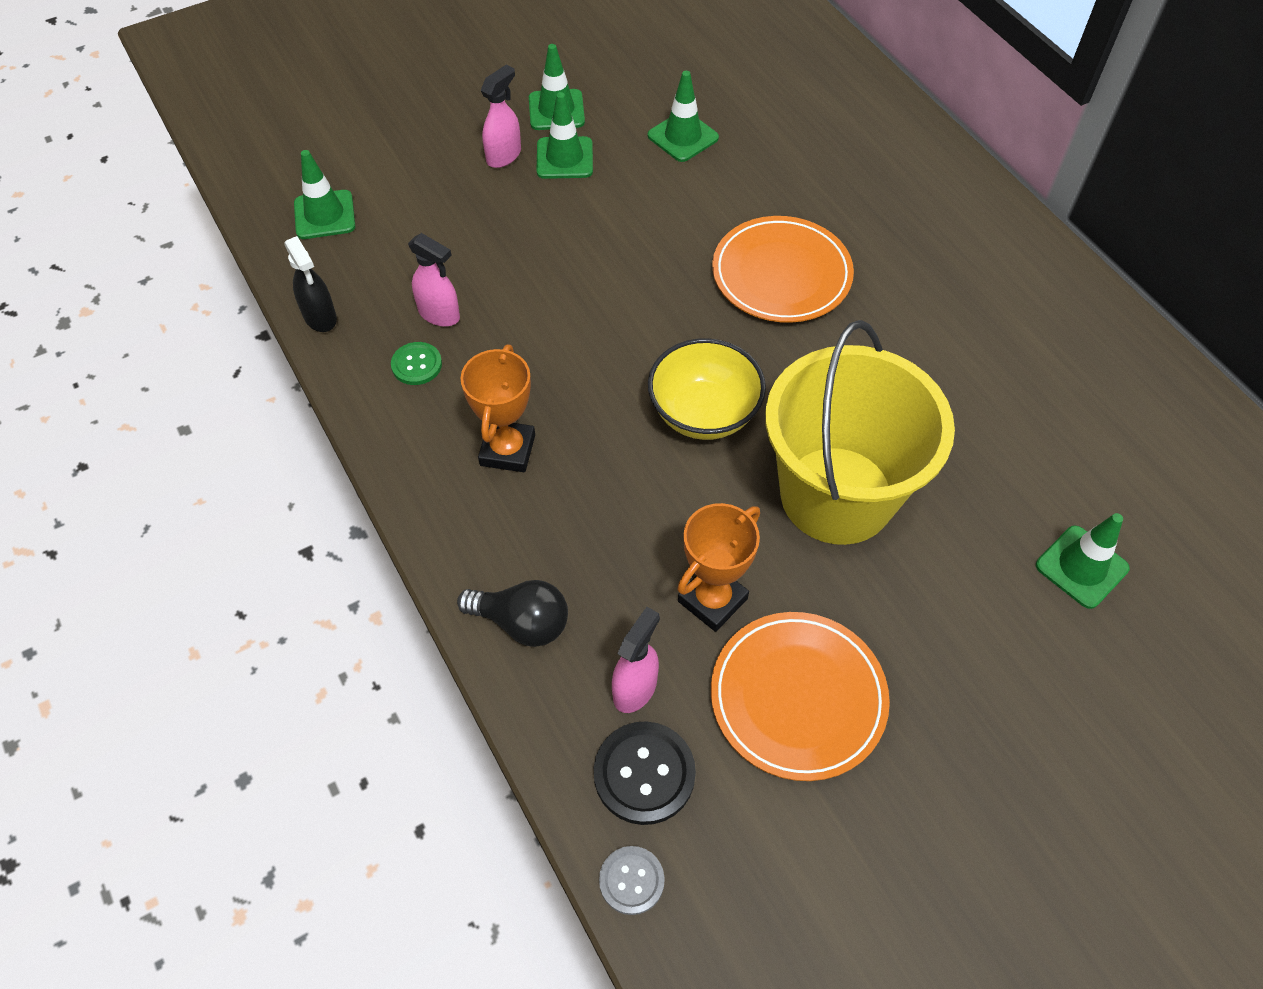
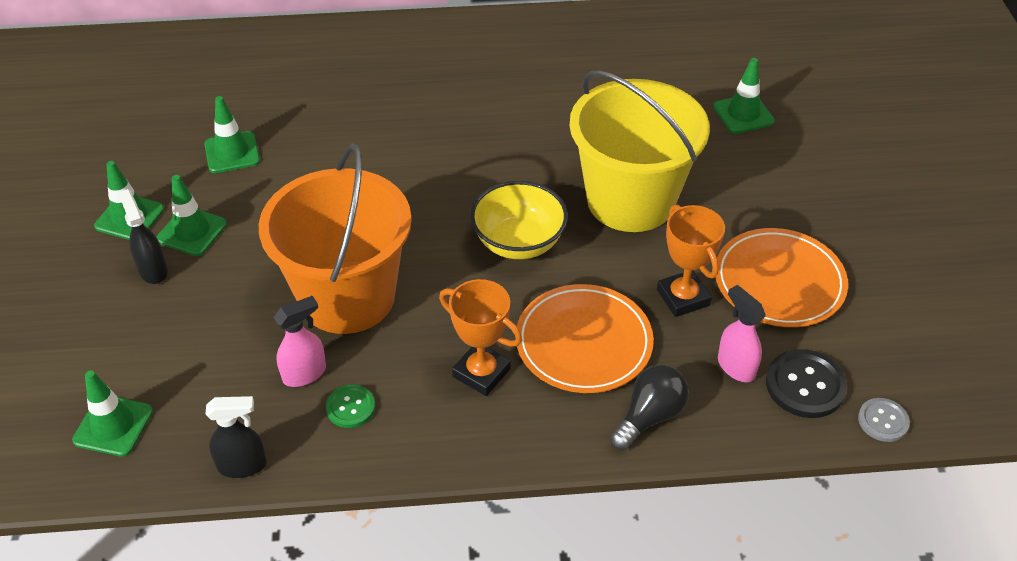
camera: 65 degrees left, 10 degrees down
(504, 155) = (153, 270): pink spray bottle -> black spray bottle
(548, 304) = (347, 297): none -> orange bucket
(781, 274) = (417, 152): orange plate -> orange plate (583, 342)

